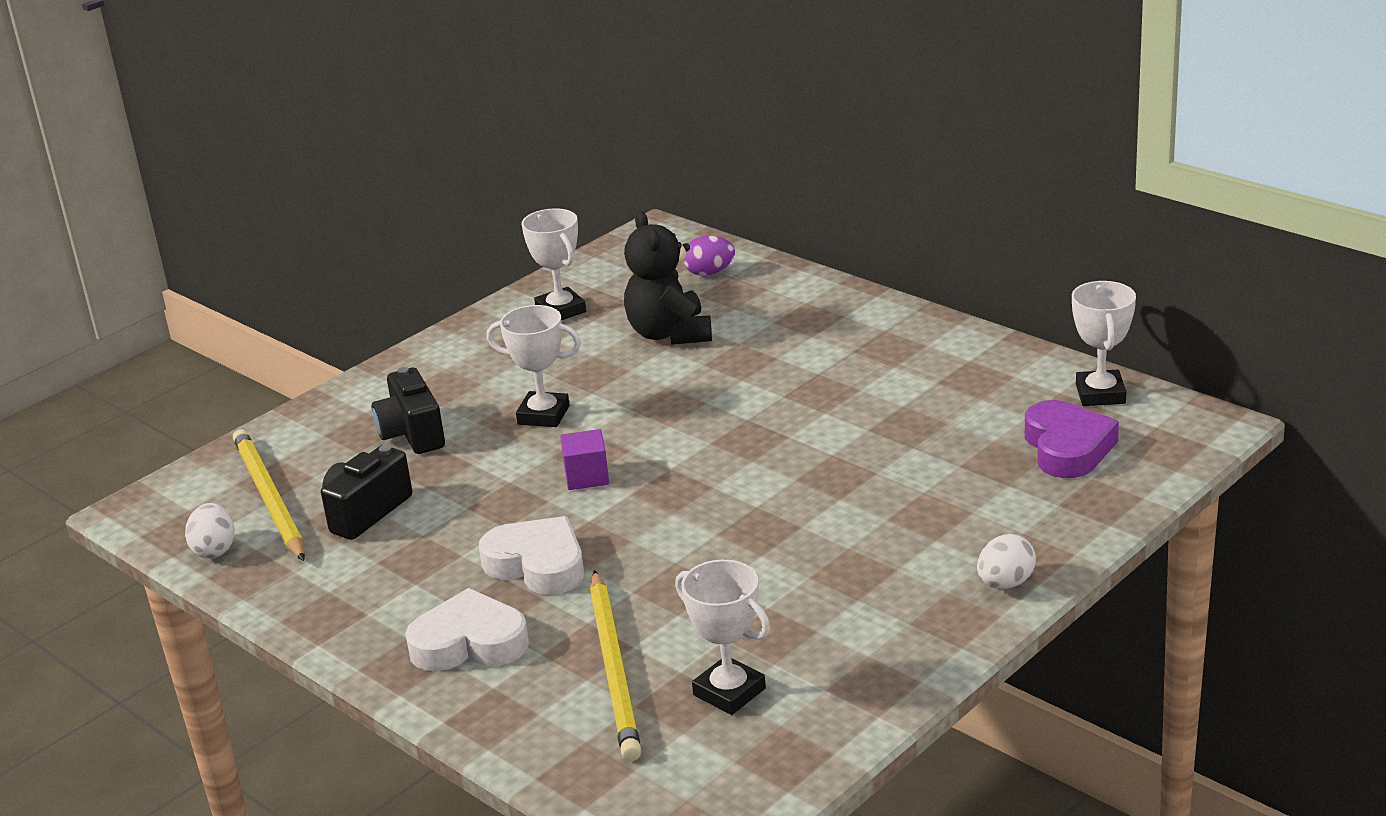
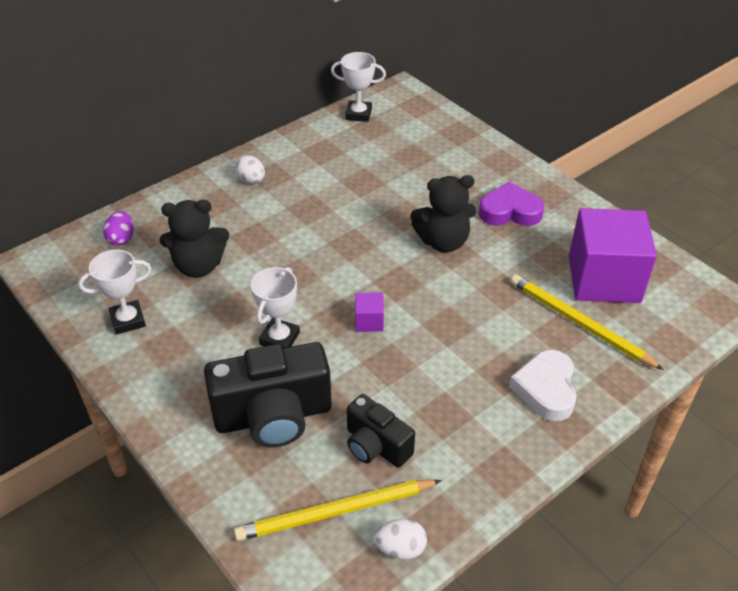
camera: 85 degrees left, 15 degrees up
(412, 434) = (273, 416): black camera -> black camera, size x1.70
(537, 564) = (466, 351): white heart -> none
(614, 669) = (579, 323): yellow pencil -> yellow pencil turned 135 degrees counterclockwise
(729, 692) = (604, 279): white trophy -> purple cube
(779, 518) = (443, 242): none -> black teddy bear
(1005, 583) = (523, 173): white egg -> white egg (251, 180)
(1067, 447) = (406, 133): purple heart -> purple heart (510, 211)

